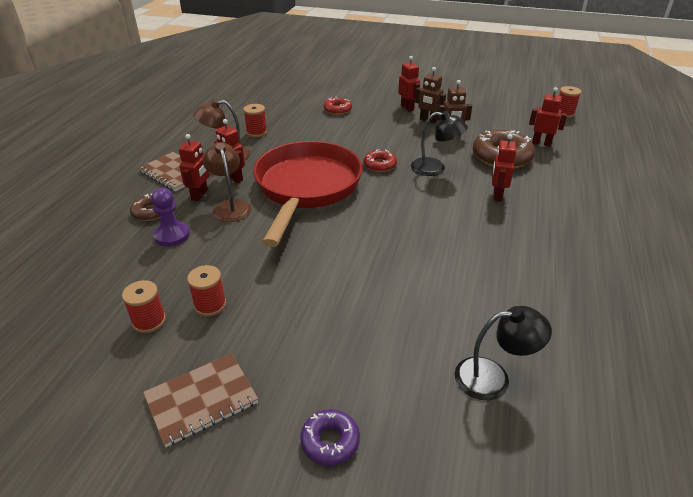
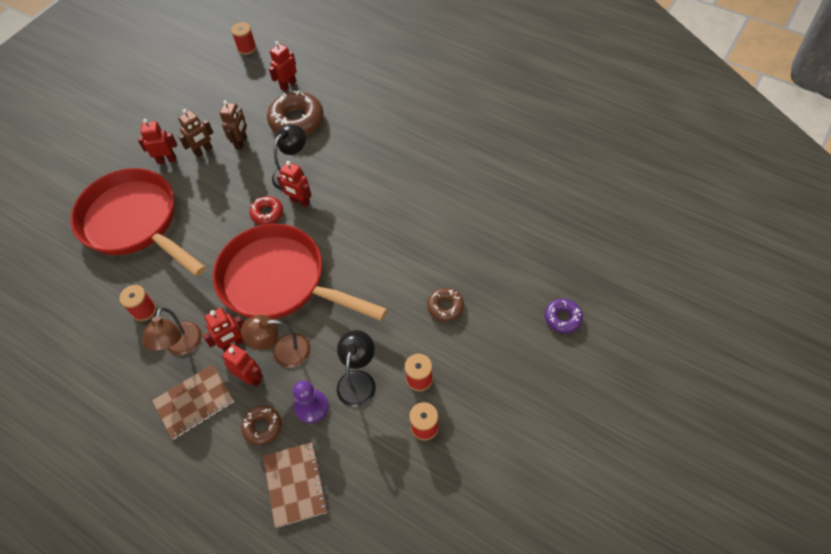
camera: 70 degrees left, 20 degrees up
(201, 400) = (514, 391): brown notebook -> brown notebook (295, 484)
(312, 309) = (445, 307): none -> brown donut
(337, 110) = (135, 222): red donut -> red pan
(493, 377) = (535, 218): black lamp -> black lamp (358, 380)
(497, 195) = (351, 145): red robot -> red robot (300, 201)

